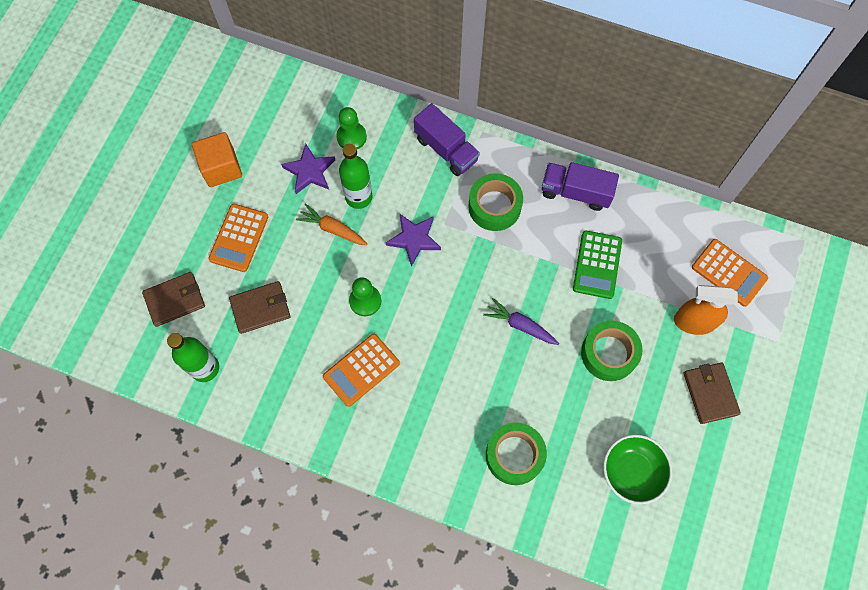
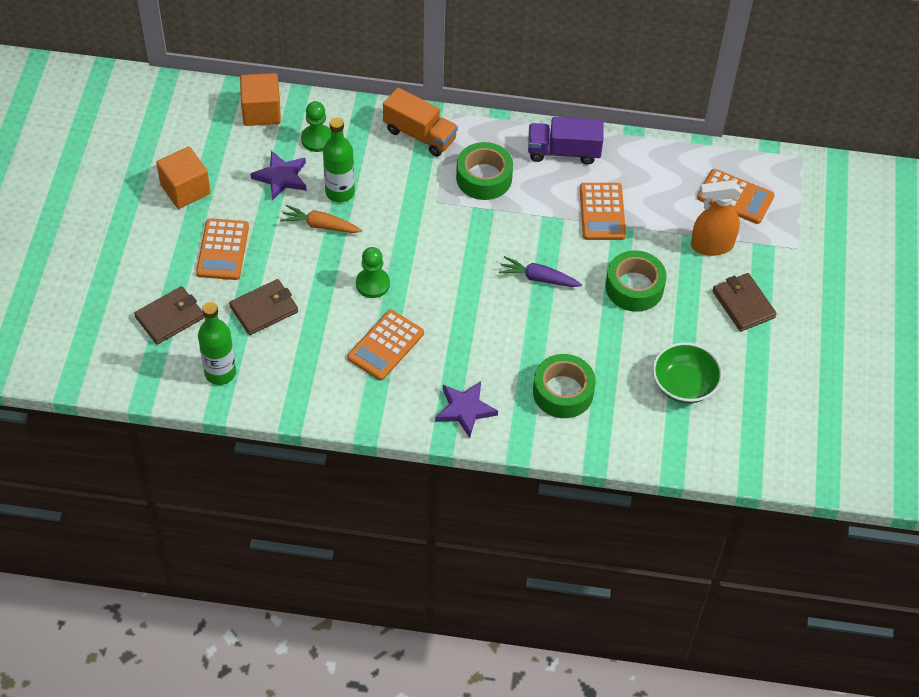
camera: 15 degrees left, 15 degrees down
(308, 99) = (261, 112): none -> orange cube
(414, 239) = (408, 220): purple star -> purple star (465, 409)
(446, 149) = (420, 135): purple truck -> orange truck
(597, 265) = (602, 212): green calculator -> orange calculator

